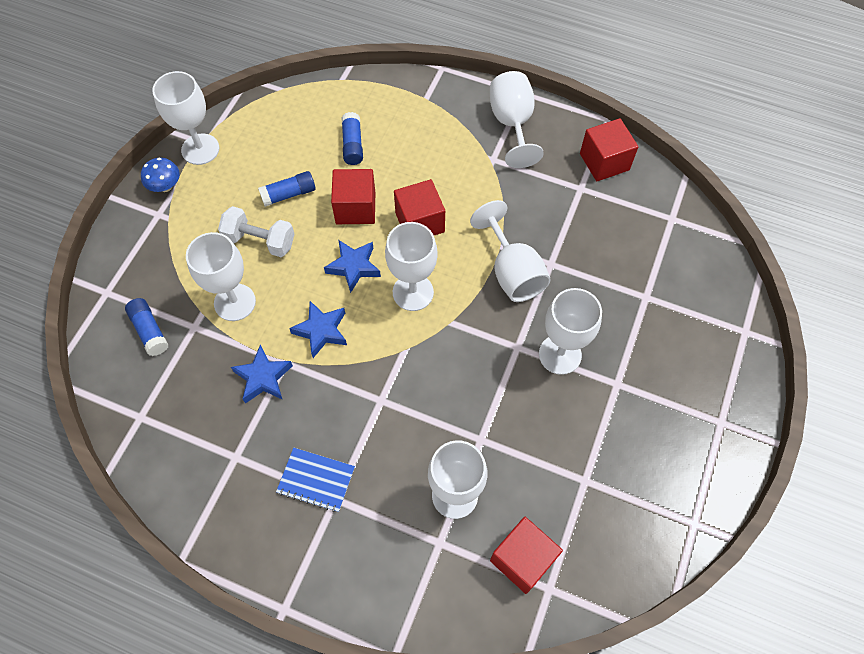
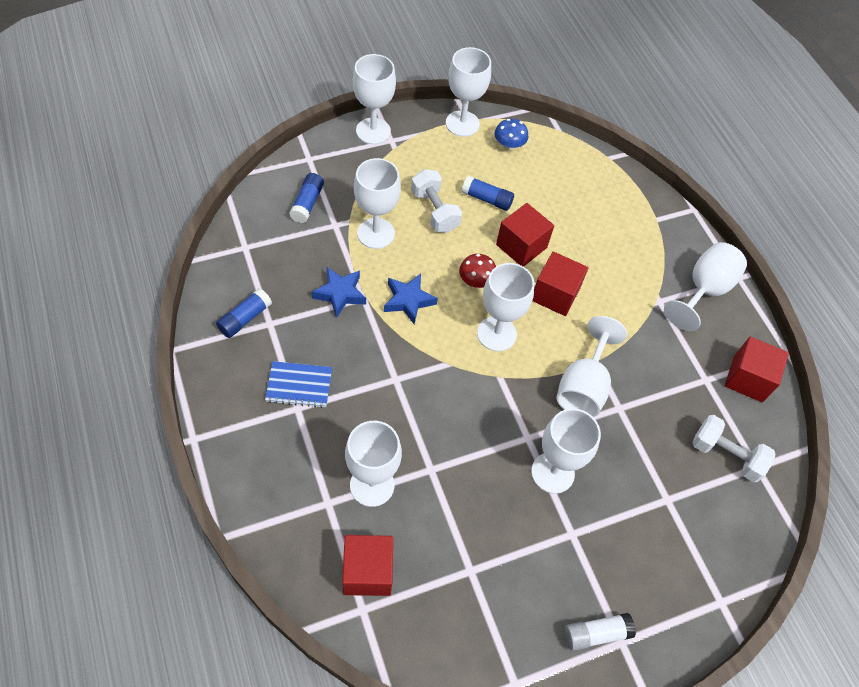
camera: 40 degrees right, 5 degrees down
(134, 220) = (373, 131): none -> white goblet
(165, 186) = (415, 127): blue mushroom -> blue mushroom (509, 146)
(316, 480) = (299, 385): blue notebook -> blue notebook turned 60 degrees counterclockwise
(352, 145) = (567, 205): blue glue stick -> blue glue stick (245, 318)
(353, 267) = (476, 281): blue star -> red mushroom
(647, 229) = (726, 455): none -> white dumbbell
(702, 434) = (596, 634): none -> white glue stick

